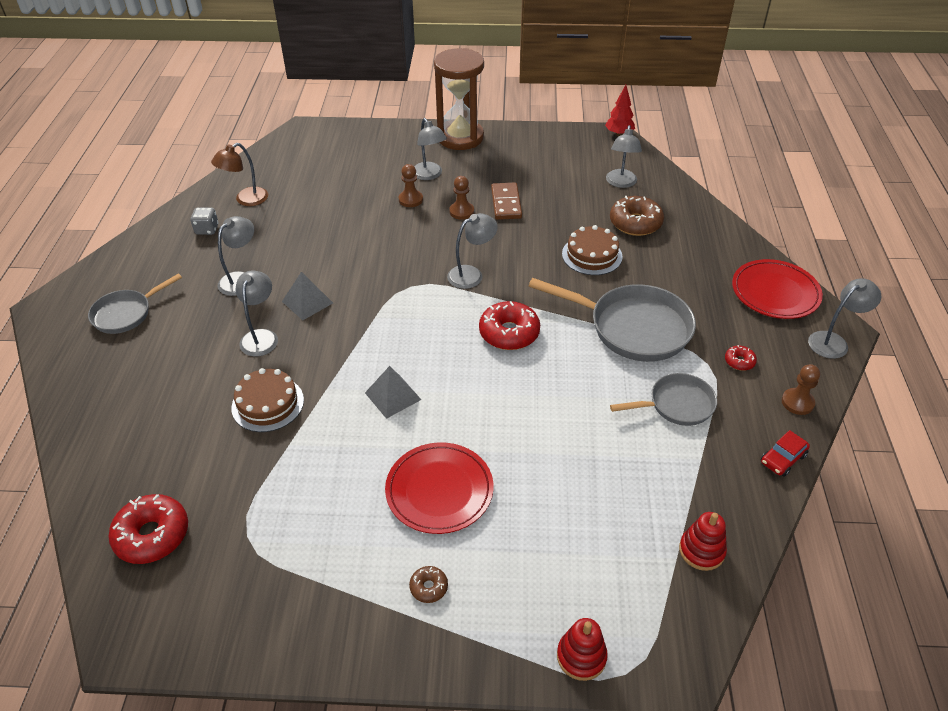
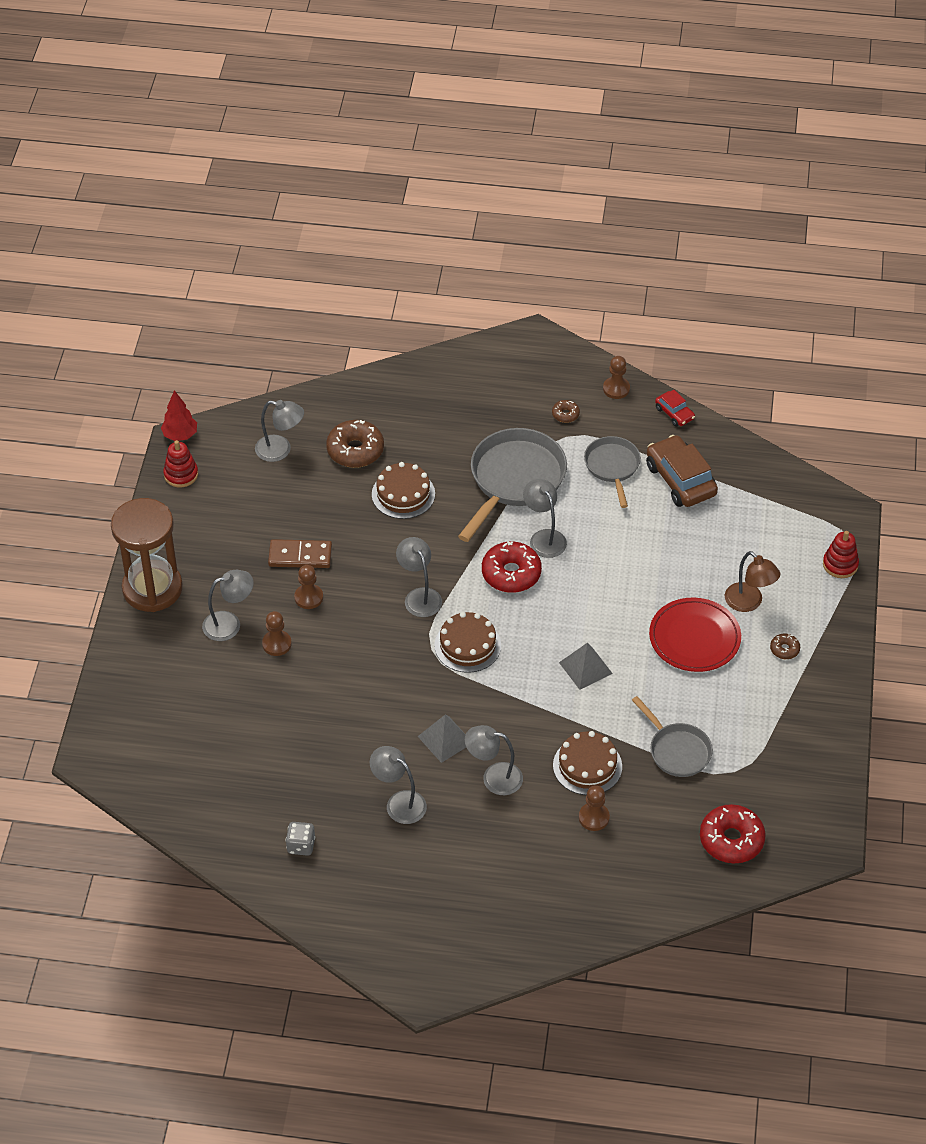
camera: 85 degrees left, 5 degrees up
(126, 313) = (443, 906): grey pan -> grey pan (677, 750)
(203, 412) = (594, 817): none -> brown pawn
(246, 200) = (246, 810): brown lamp -> brown lamp (749, 603)
(416, 309) = (467, 645): none -> brown cake
(678, 468) = (680, 480): none -> brown car
(701, 550) = (757, 481): red stacking toy -> red stacking toy (181, 474)
(739, 361) = (565, 414): red donut -> brown donut
(775, 292) = (478, 368): red plate -> none
(834, 341) = (547, 346): grey lamp -> grey lamp (544, 537)

